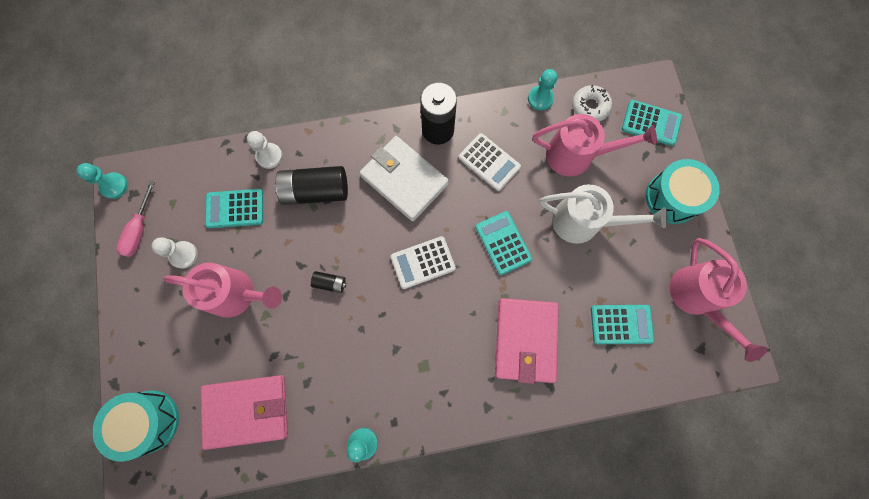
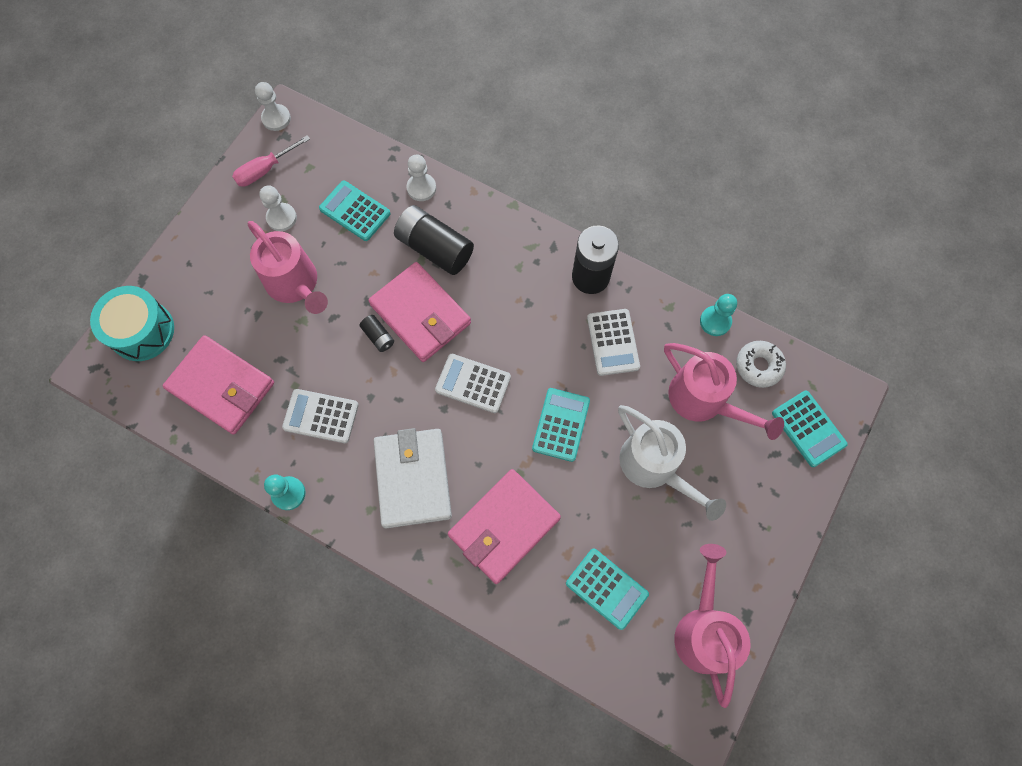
camera: 40 degrees right, 5 degrees down
(114, 186) = (276, 118): turquoise pawn -> white pawn
(338, 371) = (321, 416): none -> white calculator
(346, 244) = (420, 314): none -> pink wallet
(404, 180) = (520, 298): white wallet -> white wallet (413, 479)
(672, 197) = (766, 515): turquoise drum -> none
(697, 299) = (703, 629): pink watering can -> pink watering can turned 150 degrees clockwise

